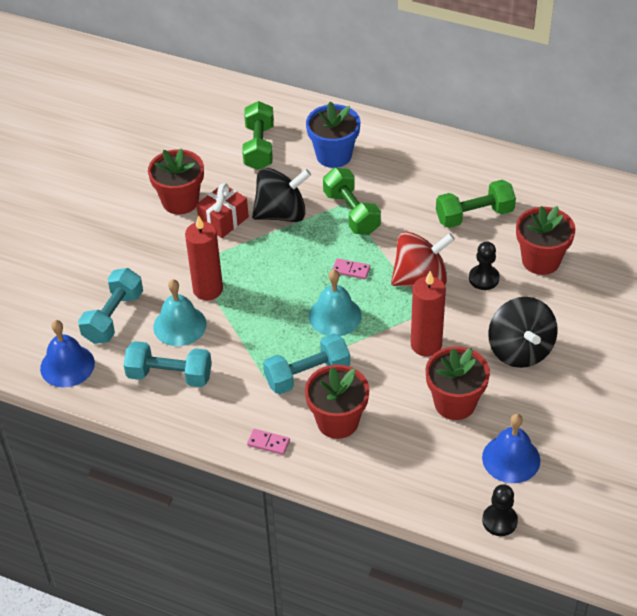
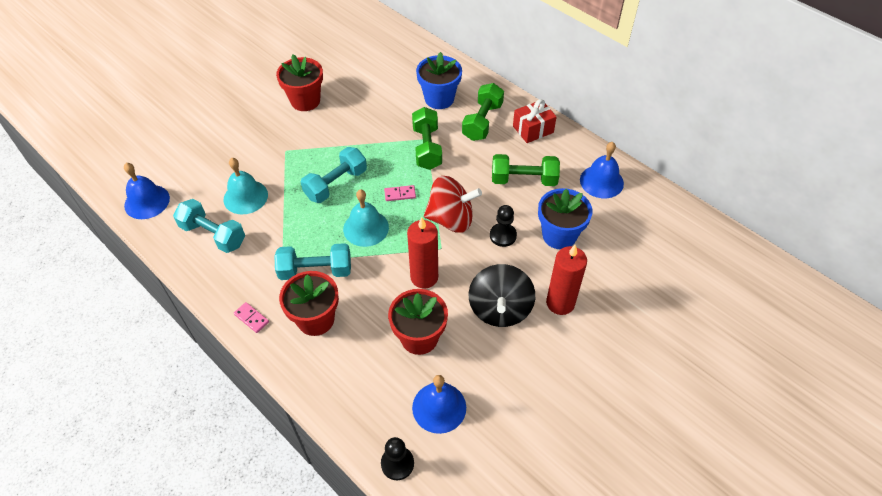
camera: 20 degrees right, 5 degrees up
(113, 317) = (203, 174): turquoise dumbbell -> turquoise dumbbell (336, 184)
(208, 289) = (283, 175): red candle -> red candle (560, 303)
(223, 220) = (328, 124): red gift -> red gift (533, 129)
(259, 147) = (387, 76): green dumbbell -> green dumbbell (482, 121)
(281, 214) = (373, 132): black spinning top -> none
(351, 270) = (400, 194): pink domino -> pink domino turned 45 degrees counterclockwise
(541, 260) = (559, 235): red flower pot -> blue flower pot
(555, 193) = (601, 181): none -> blue bell

